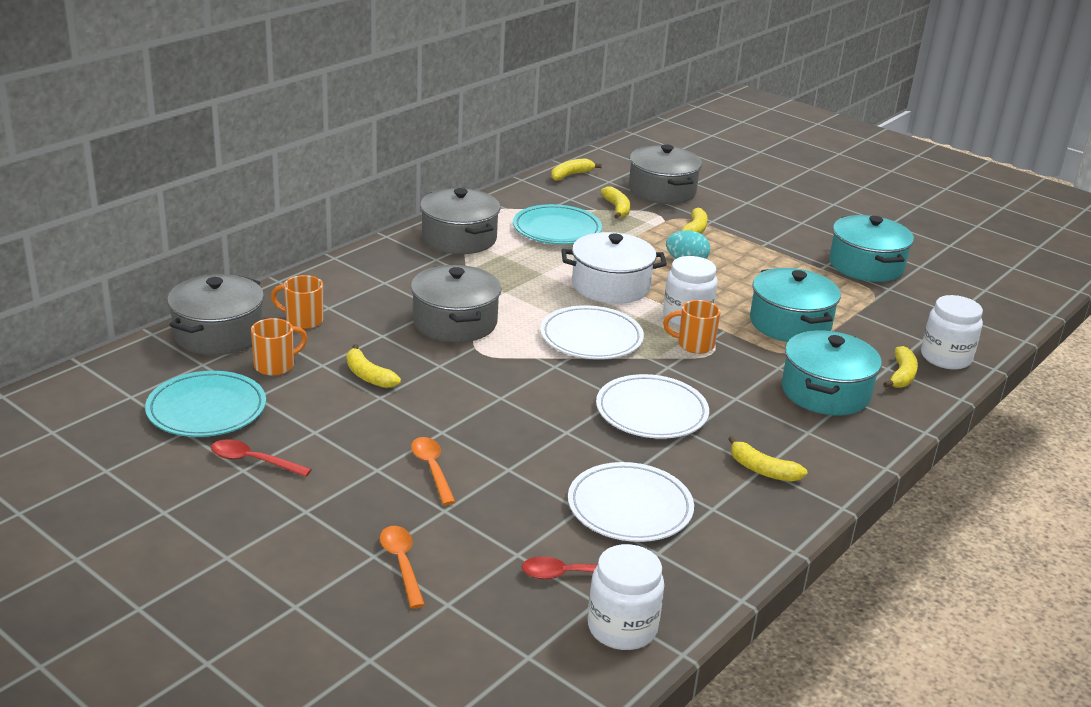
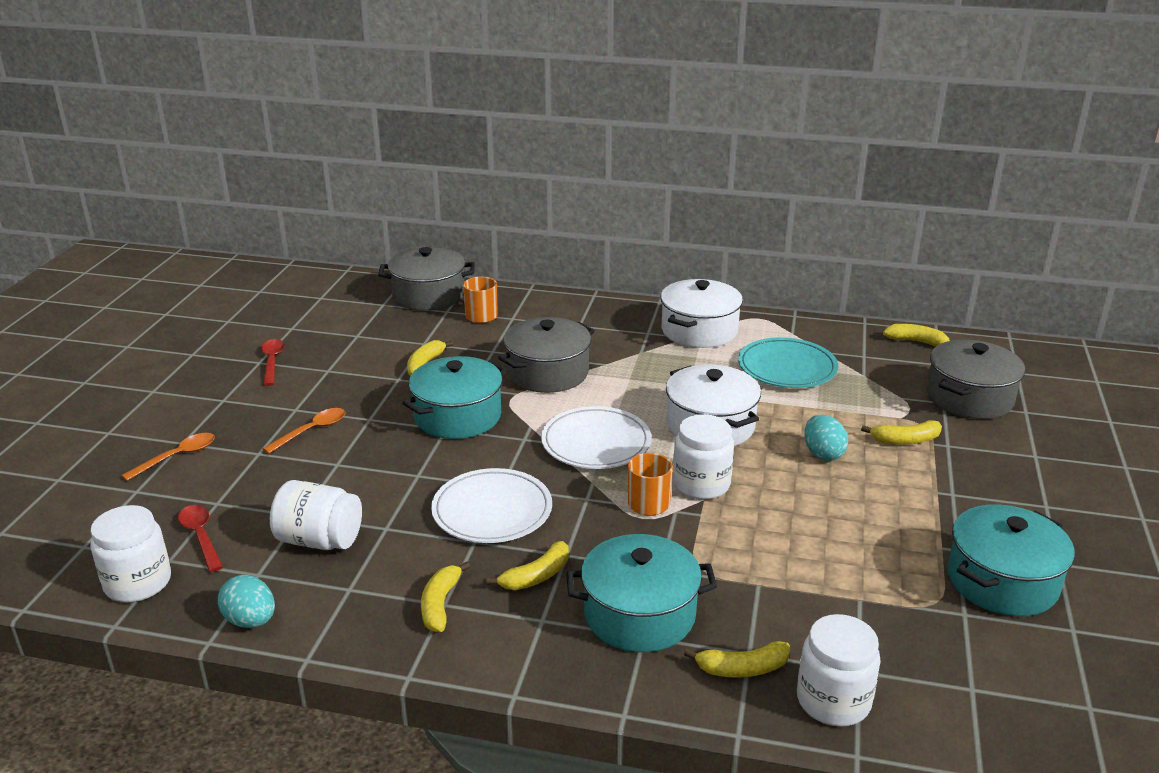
camera: 65 degrees right, 0 degrees up
(206, 409) = (325, 325): turquoise plate -> none
(275, 366) = (405, 328): orange mug -> none
(459, 238) = (699, 331): grey pot -> white pot
(617, 208) = (883, 385): yellow banana -> yellow banana (536, 576)
(630, 507) = (320, 540): white plate -> white jar
(725, 570) = (250, 621): none -> turquoise egg
(790, 324) = (769, 554): turquoise pot -> turquoise pot (458, 416)

